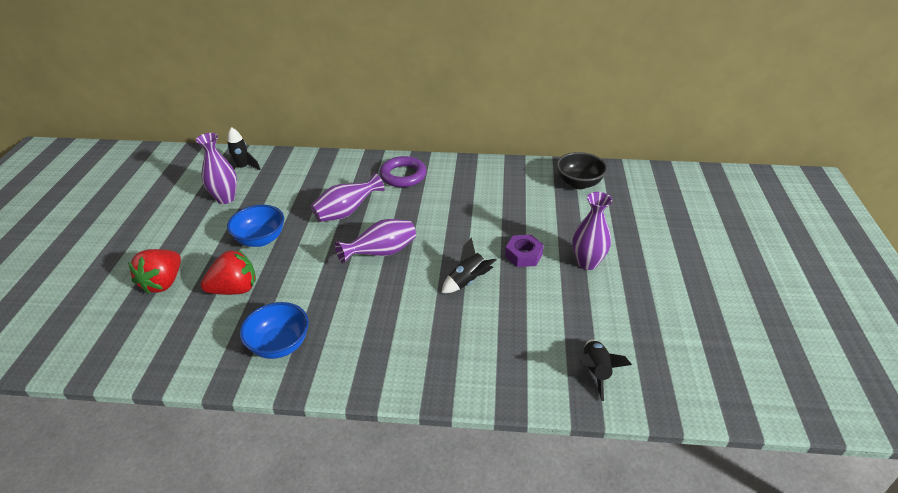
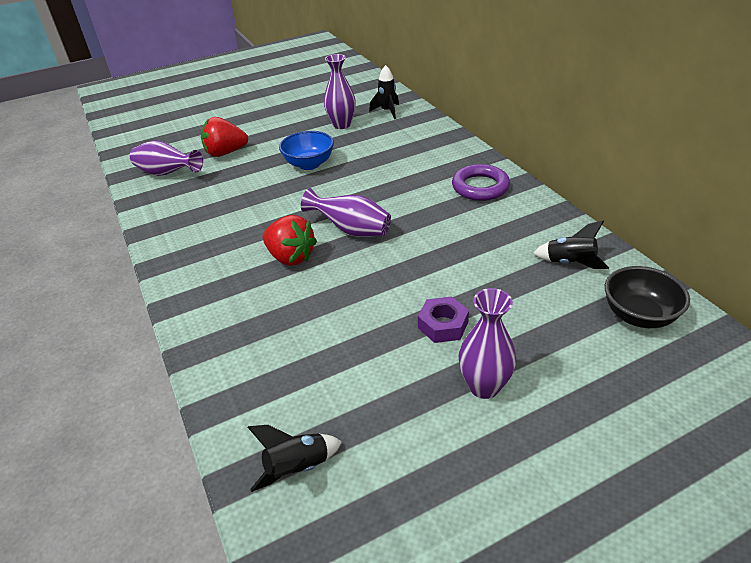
camera: 60 degrees right, 0 degrees up
(235, 289) = (242, 184): red strawberry -> red strawberry (290, 257)
(279, 345) = (197, 235): blue bowl -> none
(346, 212) = (387, 185): purple vase -> purple vase (167, 174)
(467, 281) = (361, 302): black rocket -> black rocket (570, 263)

